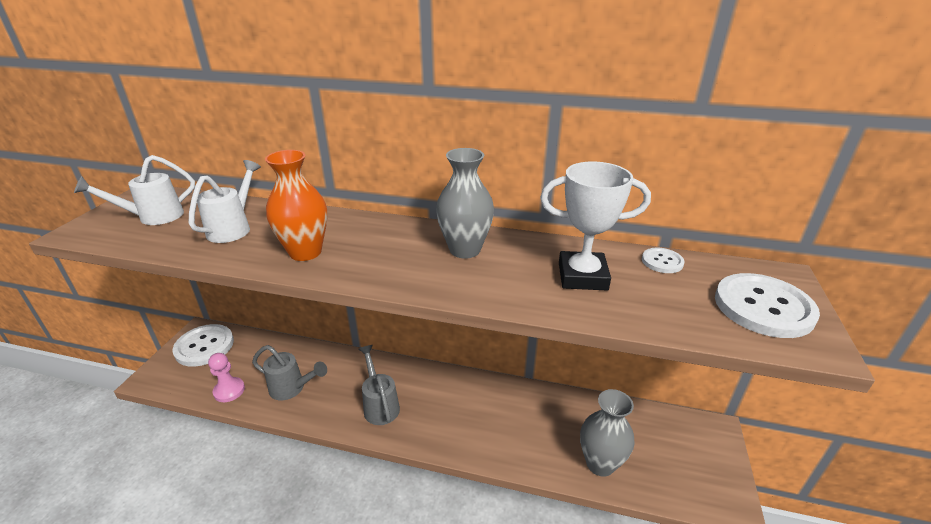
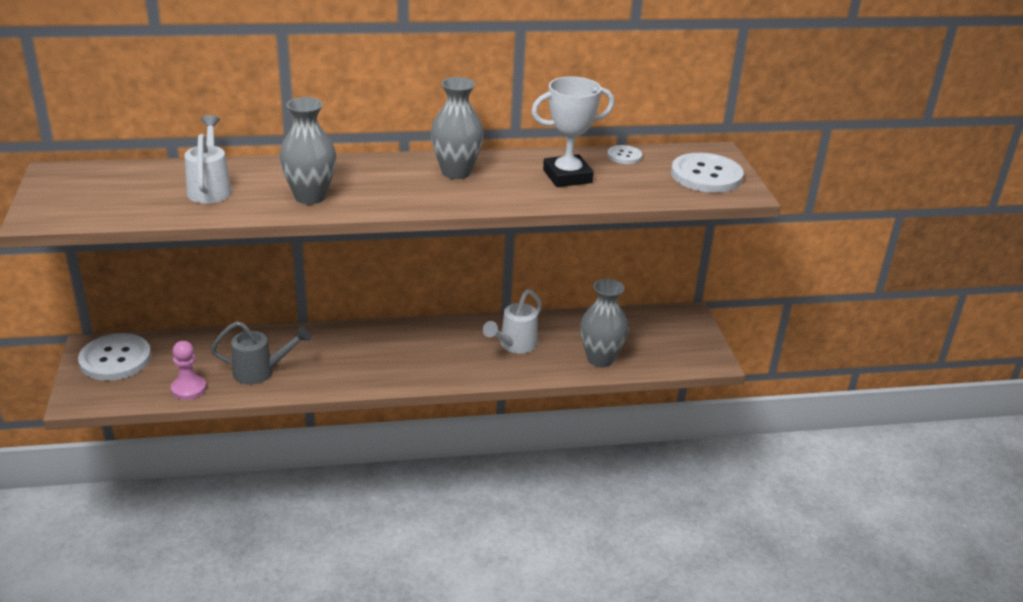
camera: 25 degrees left, 0 degrees up
(153, 217) = (104, 192): white watering can -> white watering can (514, 346)
(305, 252) = (310, 197): orange vase -> grey vase
(380, 404) = (368, 364): grey watering can -> none

